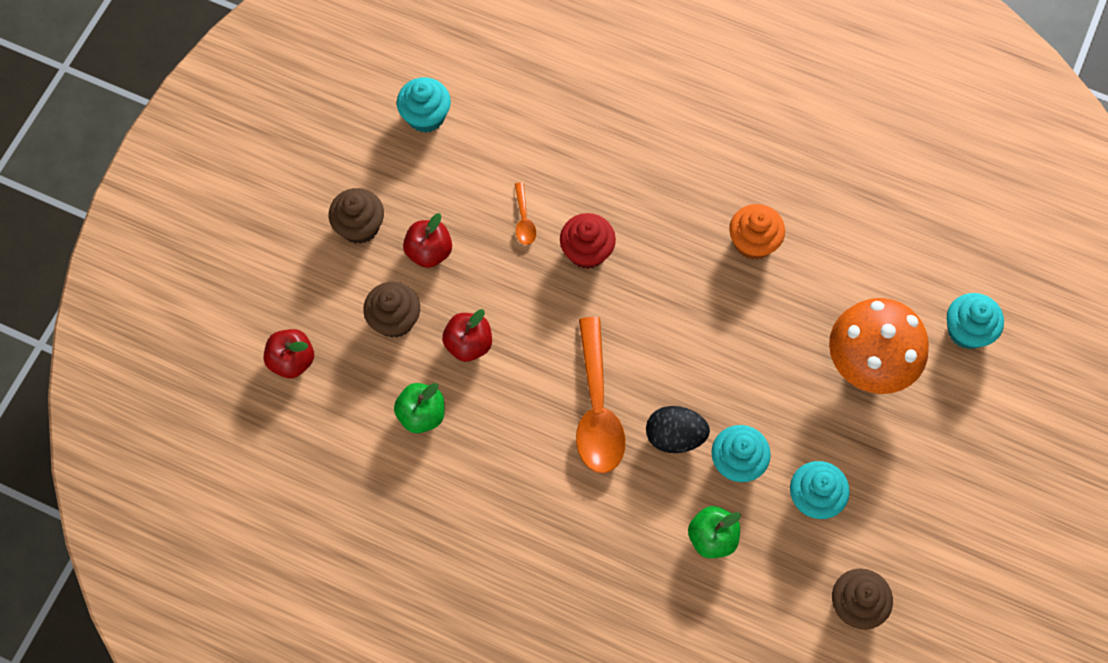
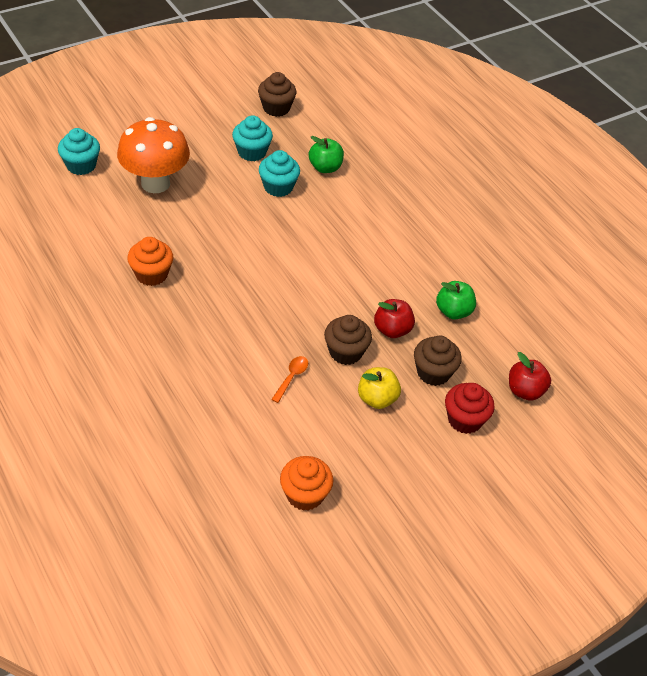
camera: 150 degrees left, 20 degrees down
(360, 226) = (417, 446): brown cupcake -> brown cupcake (345, 352)
(426, 116) = (305, 495): turquoise cupcake -> orange cupcake
(429, 251) = (377, 399): red apple -> yellow apple
(587, 251) = (265, 333): red cupcake -> red cupcake (465, 420)
(597, 408) = (337, 253): orange spoon -> none
(675, 436) = (303, 216): black egg -> none

